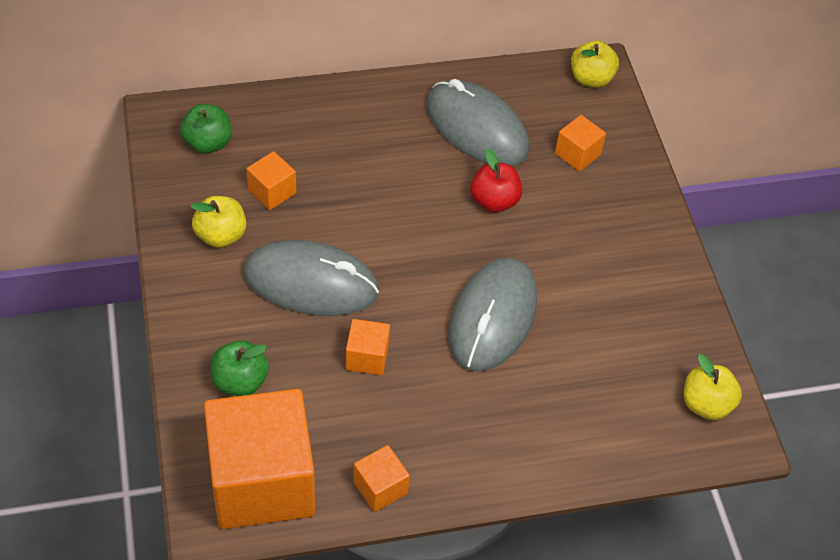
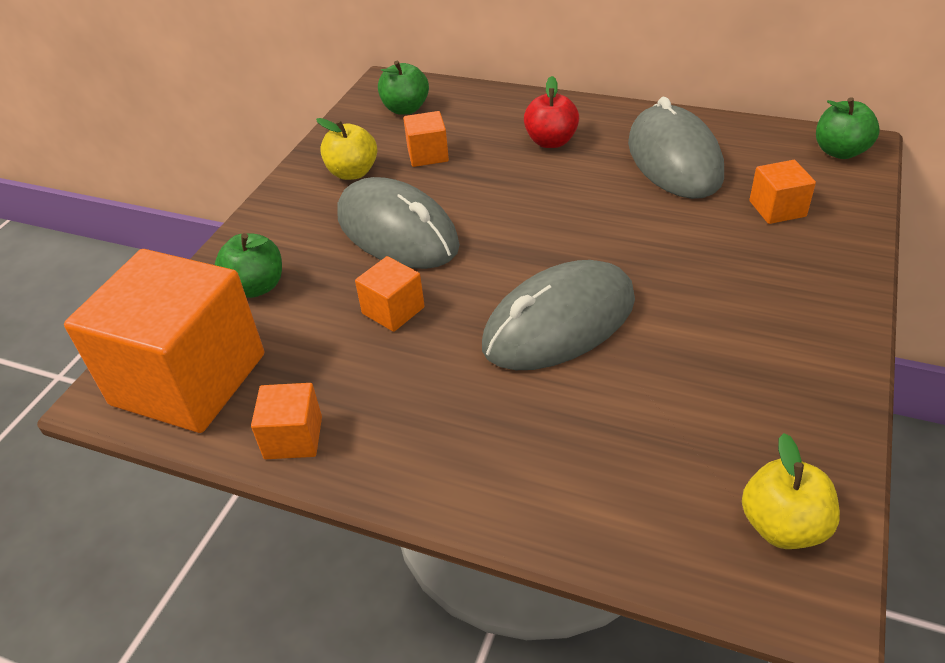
camera: 40 degrees right, 10 degrees down
(494, 201) = (645, 222): red apple -> red apple (551, 141)
(591, 79) = (840, 152): yellow apple -> green apple

